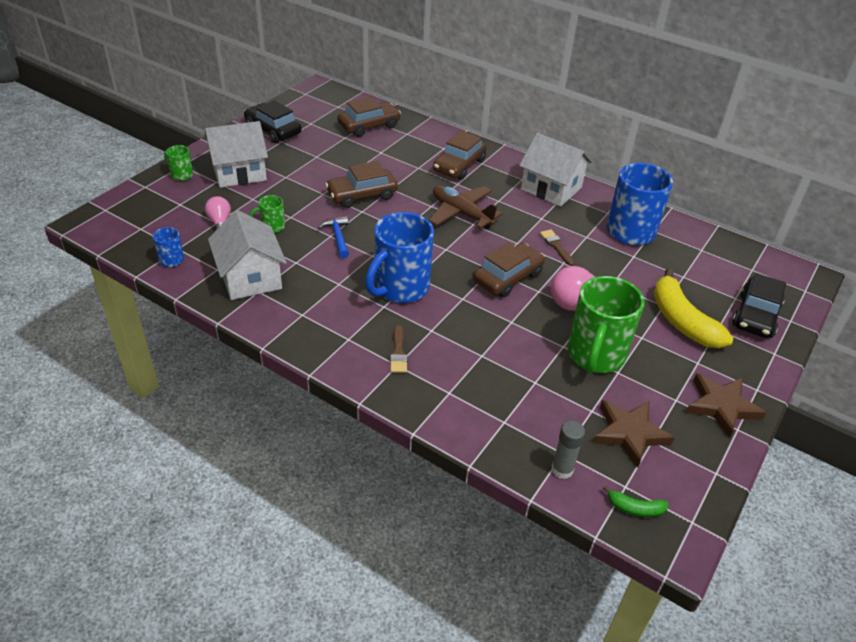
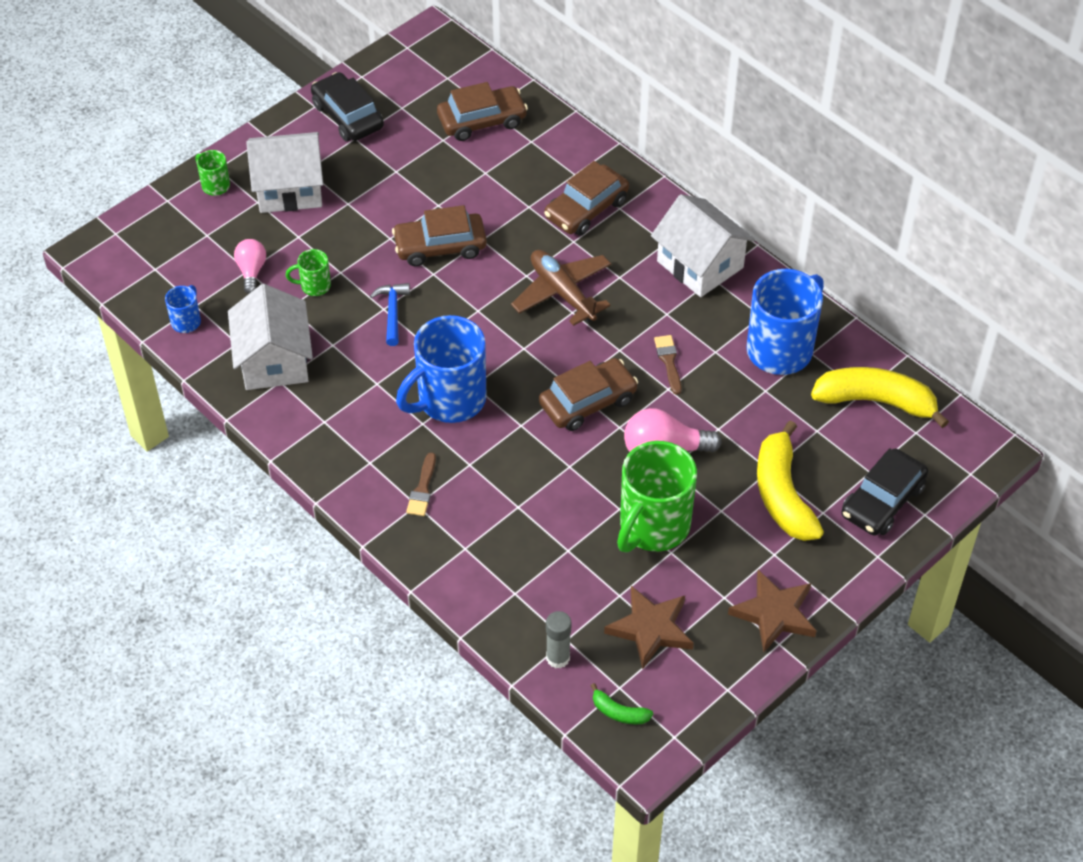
camera: 15 degrees right, 10 degrees up
(713, 254) = (875, 401): none -> yellow banana

